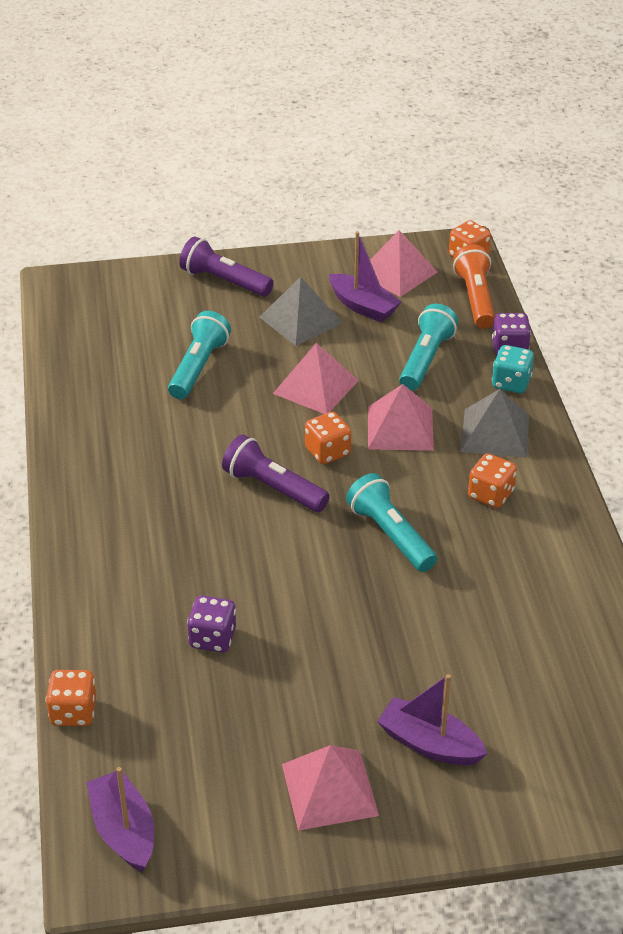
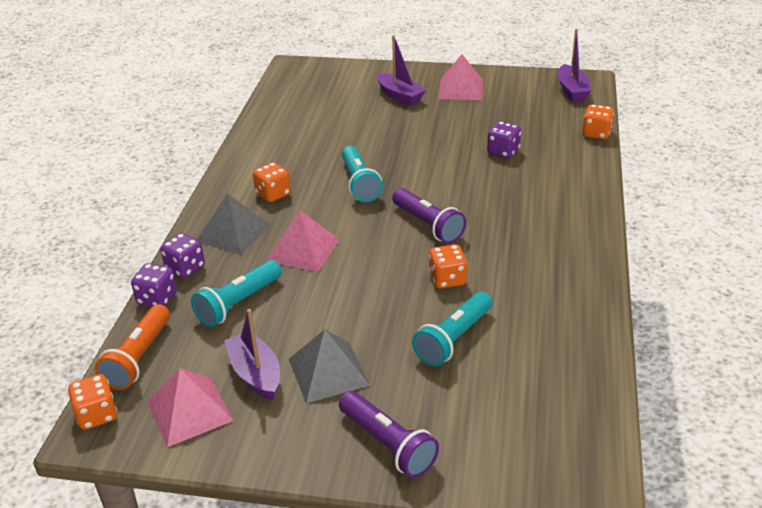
camera: 160 degrees left, 5 degrees down
(316, 386) = (352, 298): pink pyramid -> none
(327, 452) = (372, 243): orange dice -> orange dice (447, 279)
(511, 383) = (185, 268): turquoise dice -> purple dice

